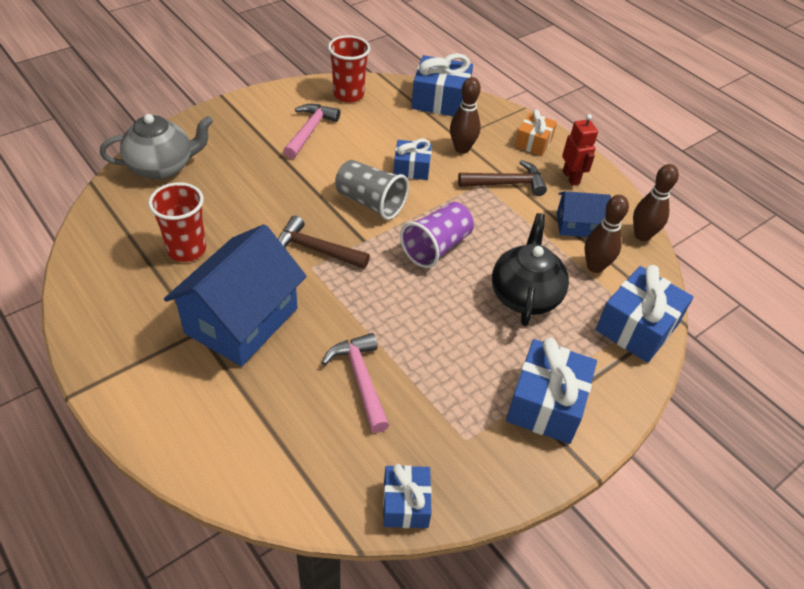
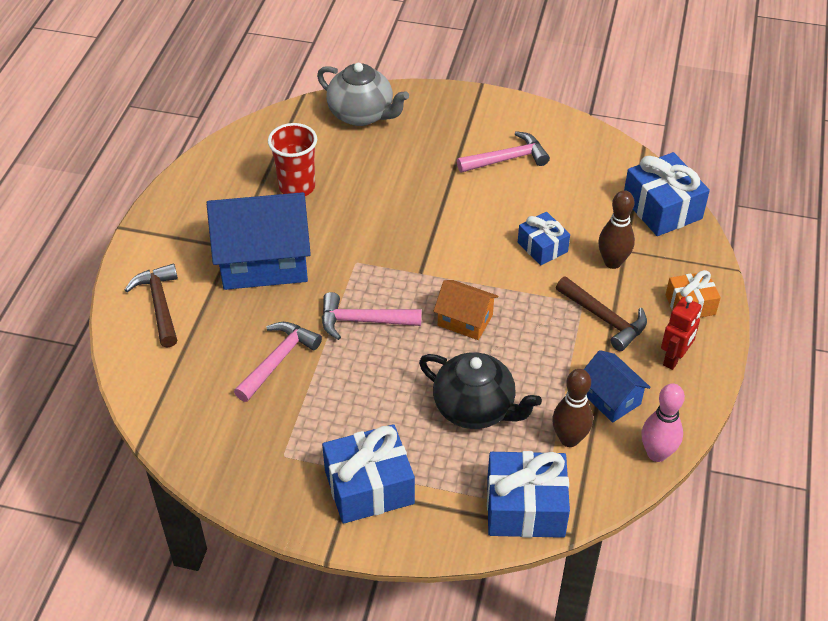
camera: 55 degrees right, 0 degrees up
(315, 250) = (377, 252): brown hammer -> brown hammer (159, 304)
(348, 95) = (586, 149): red cup -> none
(370, 202) = (468, 249): grey cup -> none
(376, 302) = (362, 321): none -> pink hammer
(405, 504) = (195, 453): blue gift -> none
(436, 247) = (465, 320): purple cup -> orange house
(525, 295) = (475, 409): black teapot -> black teapot turned 60 degrees clockwise
(642, 235) = (657, 453): brown bowling pin -> pink bowling pin

